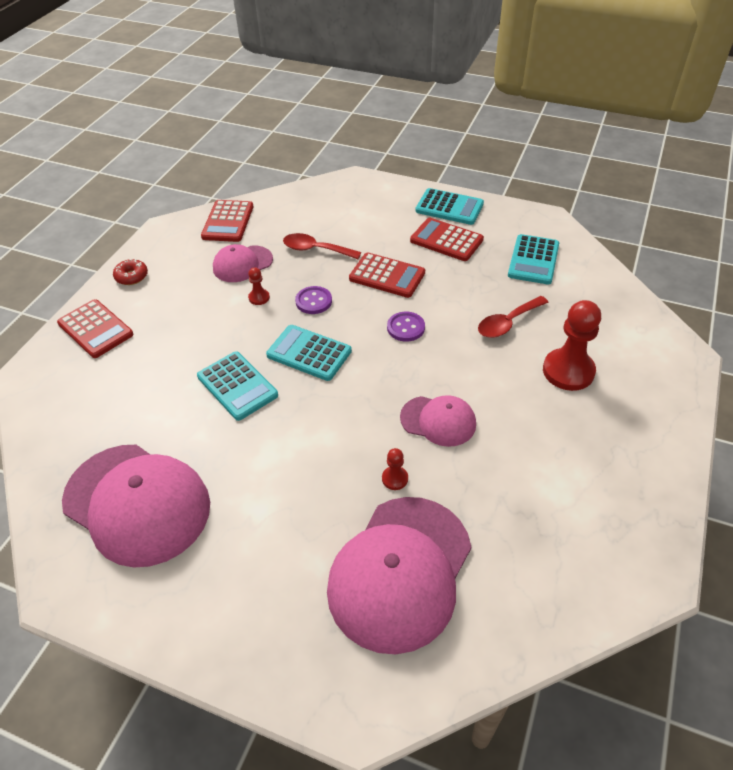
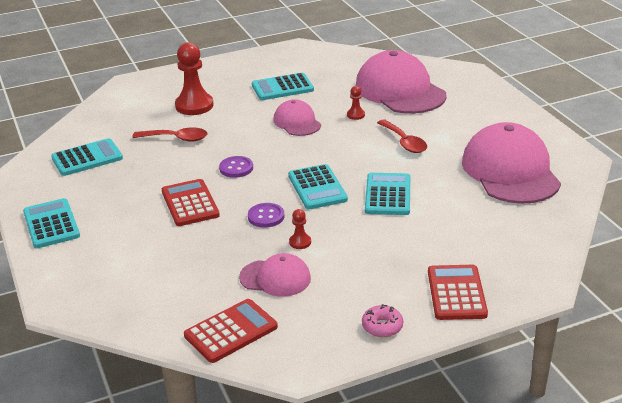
camera: 135 degrees left, 15 degrees down
(131, 276) = (382, 326): red donut -> pink donut
(315, 249) = (203, 254): red spoon -> red spoon (404, 142)
(400, 572) = (400, 91): pink cap -> pink cap turned 105 degrees counterclockwise
(446, 240) = (106, 202): red calculator -> none
(536, 467) = (282, 87): none -> turquoise calculator

